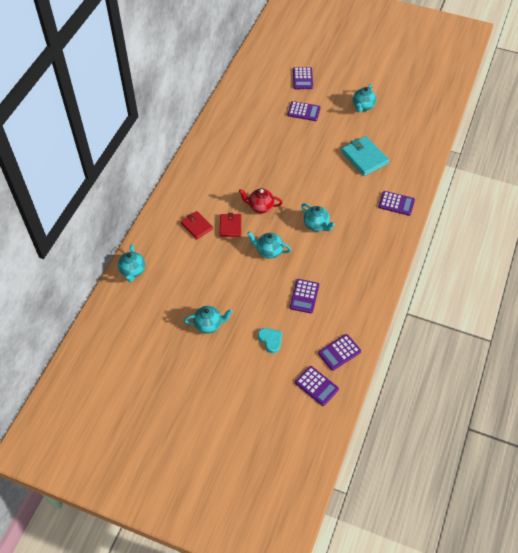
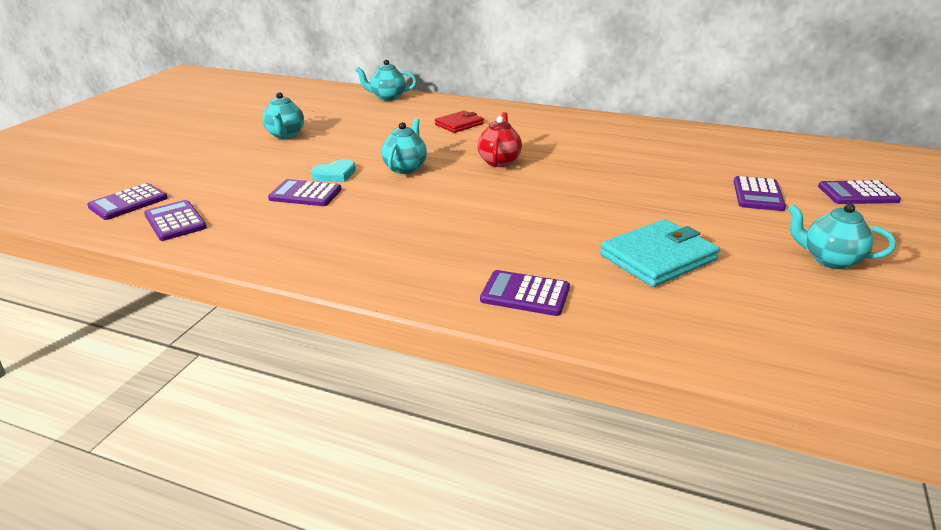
camera: 90 degrees right, 25 degrees down
(230, 226) = (458, 143): red wallet -> none
(270, 340) = (236, 171): turquoise heart -> turquoise heart (335, 174)
(316, 225) = (460, 205): turquoise teapot -> none
(396, 203) = (525, 294): purple calculator -> purple calculator turned 90 degrees clockwise

